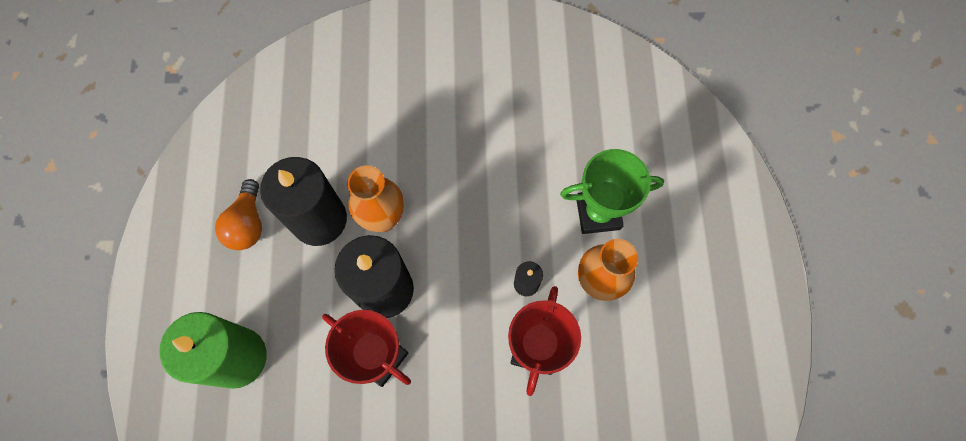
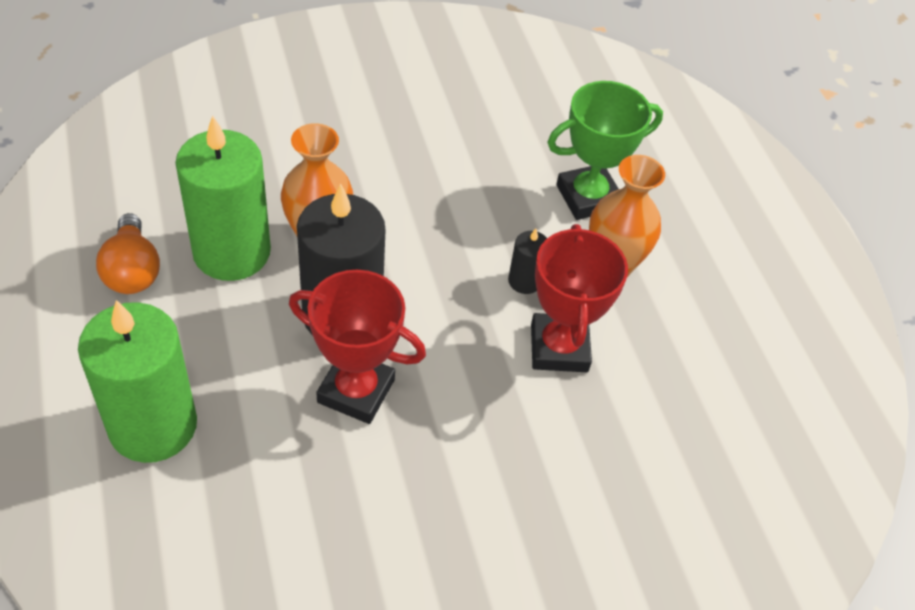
camera: 20 degrees left, 20 degrees down
(319, 219) = (232, 252): black candle -> green candle

